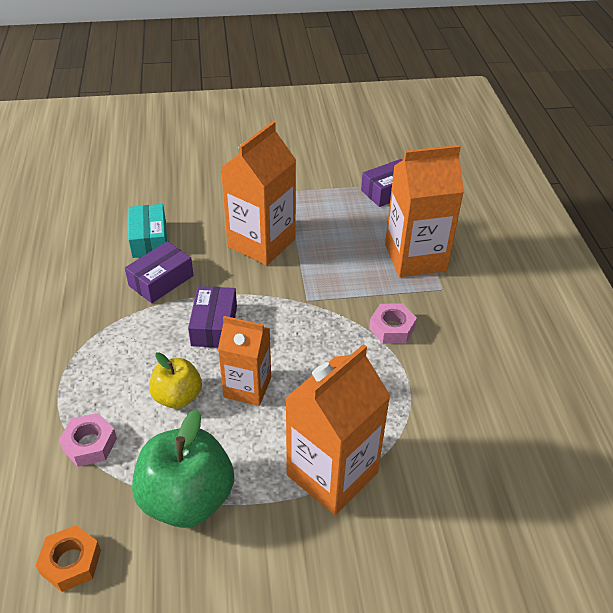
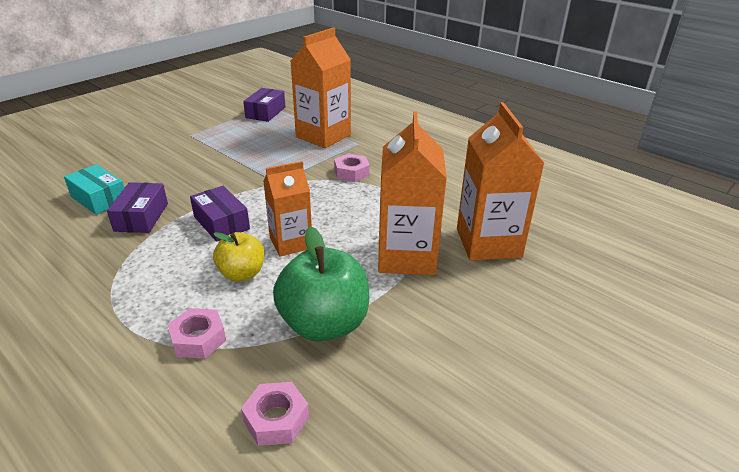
camera: 40 degrees left, 10 degrees down
(71, 562) = (276, 419): orange nut -> pink nut
(261, 243) = (203, 167): orange carton -> orange carton (488, 243)

